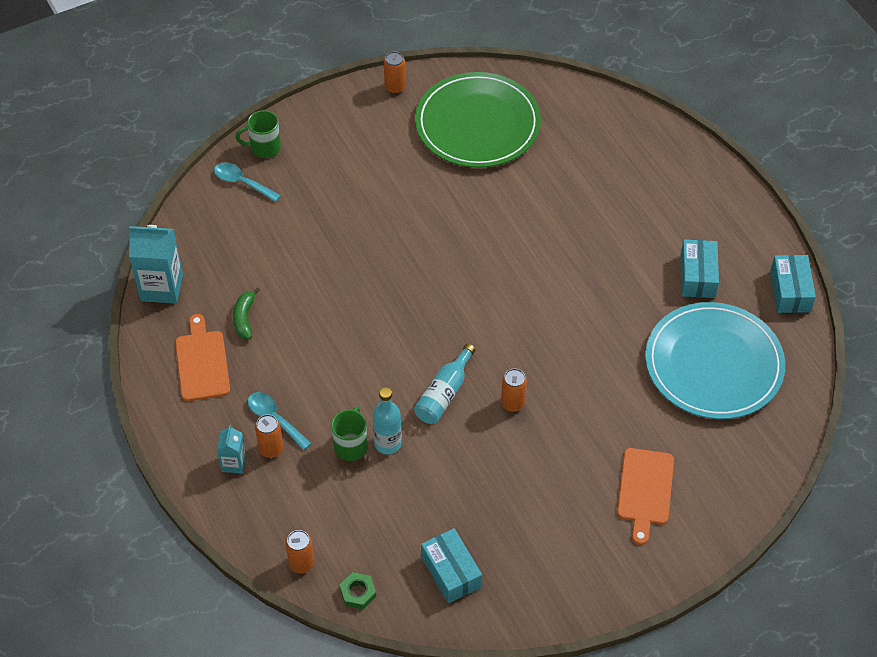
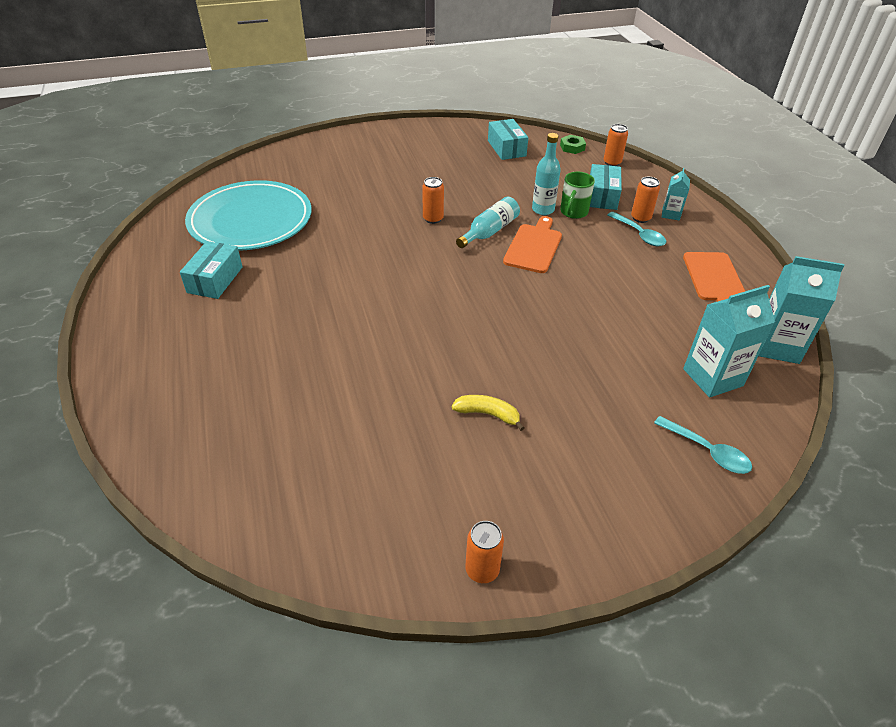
camera: 170 degrees left, 10 degrees down
(226, 246) = (713, 377): none -> turquoise carton
(244, 318) = (678, 307): green banana -> none
(264, 148) = (684, 498): green mug -> none
(409, 185) = (488, 414): none -> yellow banana
(477, 124) = (374, 484): green plate -> none
(645, 490) = (353, 165): orange cutting board -> orange cutting board (534, 246)
(790, 291) = (139, 257): turquoise box -> turquoise box (602, 196)

